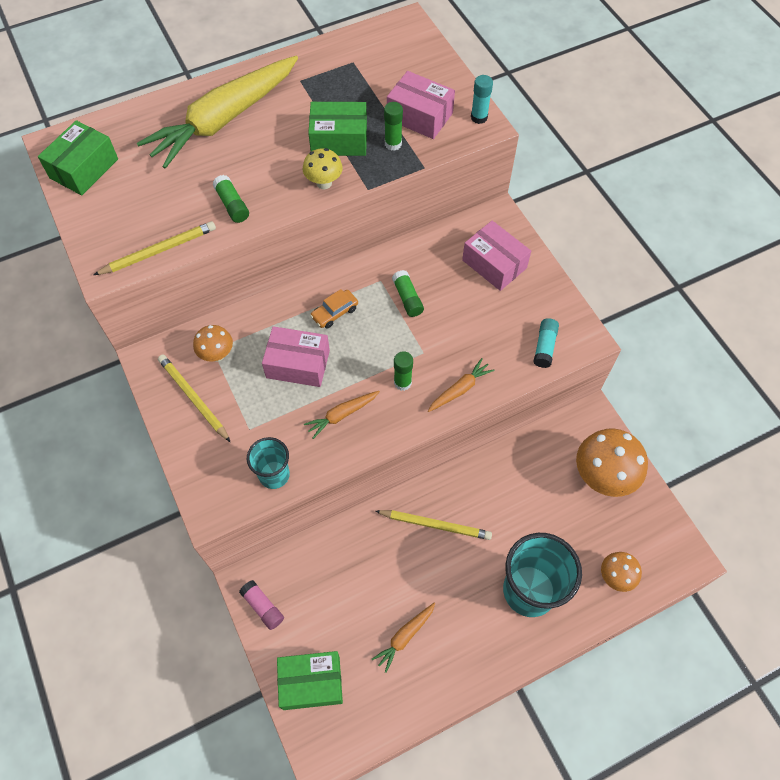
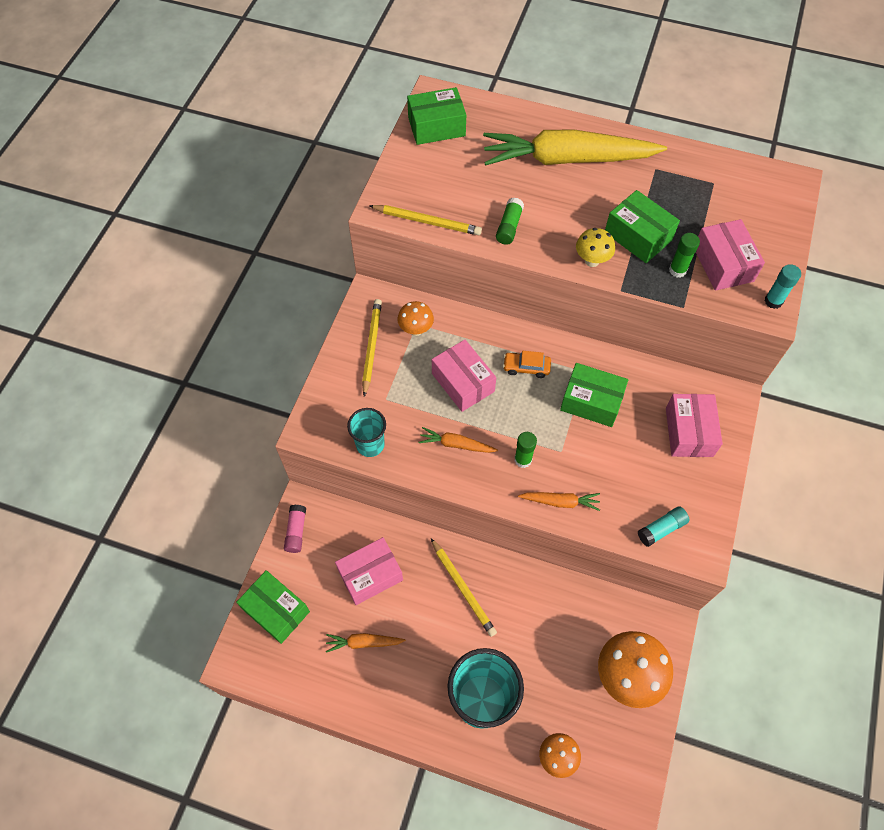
camera: 45 degrees right, 0 degrees up
(357, 582) = (370, 575): none -> pink box
(407, 298) = (591, 401): green glue stick -> green box

